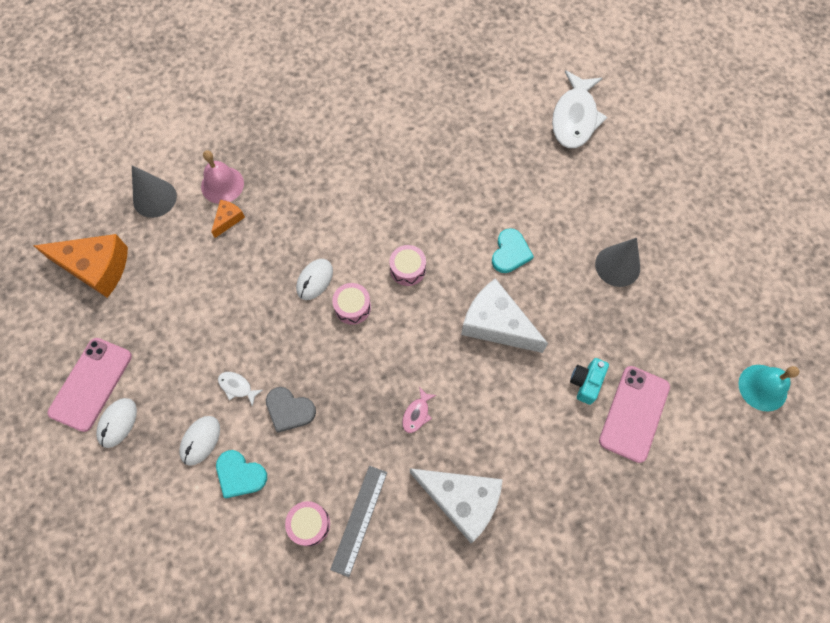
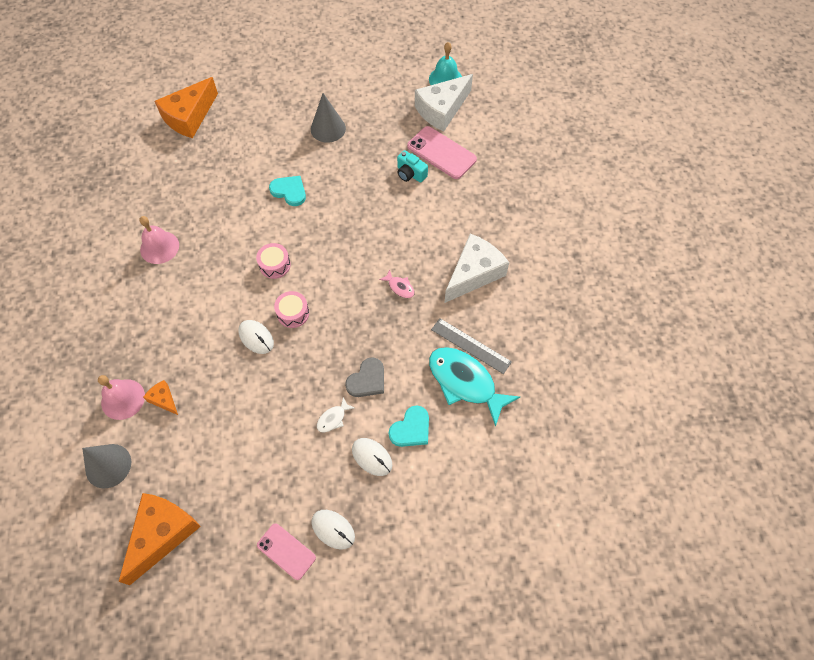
camera: 75 degrees left, 5 degrees down
(91, 384) = (286, 551): pink phone -> pink phone, size x0.65
(309, 524) = (465, 382): pink drum -> turquoise fish
(397, 152) = (159, 247): none -> pink bell
(496, 324) = (345, 216): white cheese -> white cheese (442, 110)
(574, 118) = (189, 117): white fish -> orange cheese

